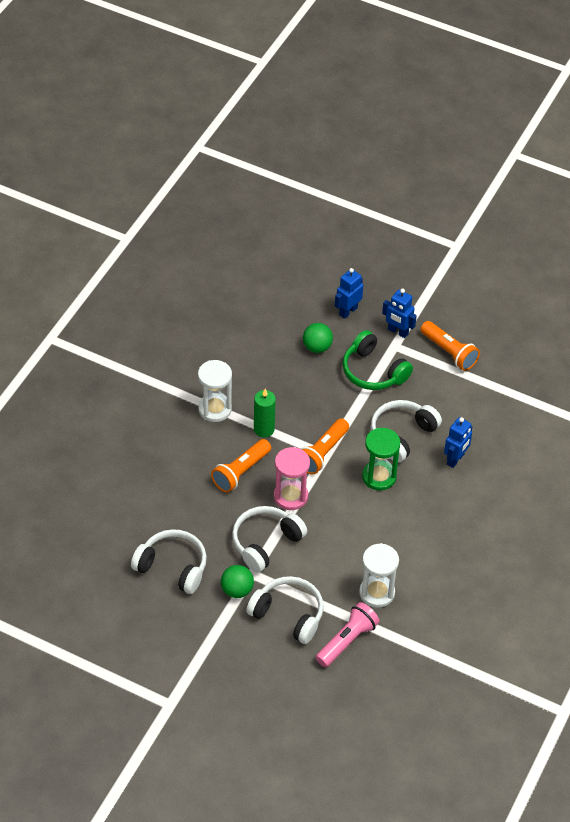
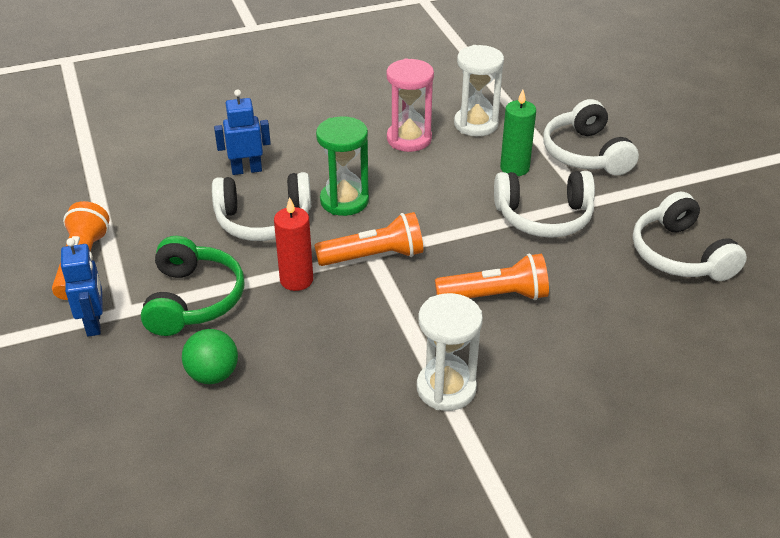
camera: 135 degrees left, 10 degrees down
(237, 590) = (622, 197): green ball -> none
(264, 429) = (410, 323): green candle -> green candle (514, 168)
(290, 496) = (464, 239): pink hourglass -> pink hourglass (409, 139)
(342, 414) = (296, 280): none -> red candle
(347, 641) = (548, 111): pink flashlight -> none
(348, 311) = (106, 393): blue robot -> none

